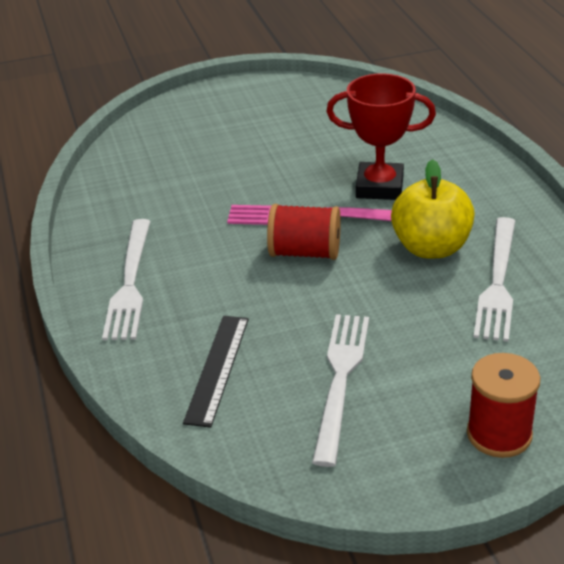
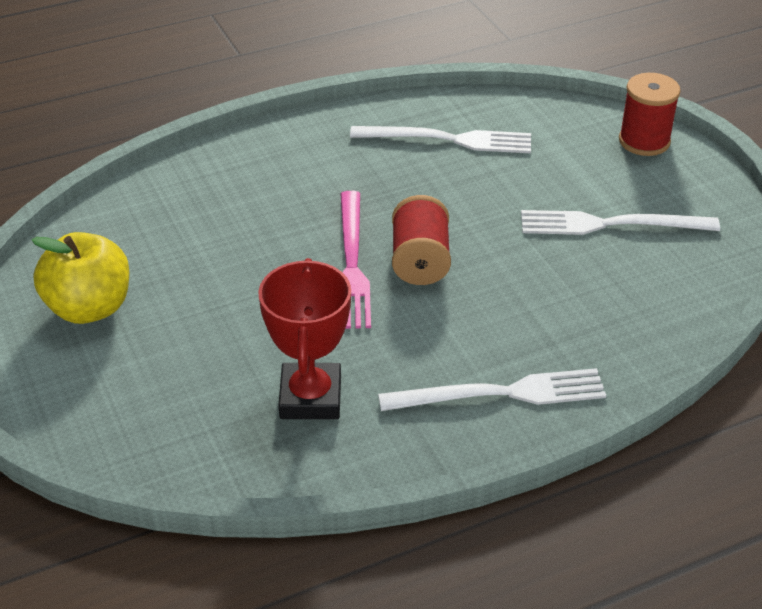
camera: 100 degrees left, 5 degrees up
(217, 369) = (622, 303): black ruler -> none
(379, 187) = (288, 215): red trophy -> red trophy (310, 397)
(431, 248) = (399, 178): yellow apple -> yellow apple (89, 308)

